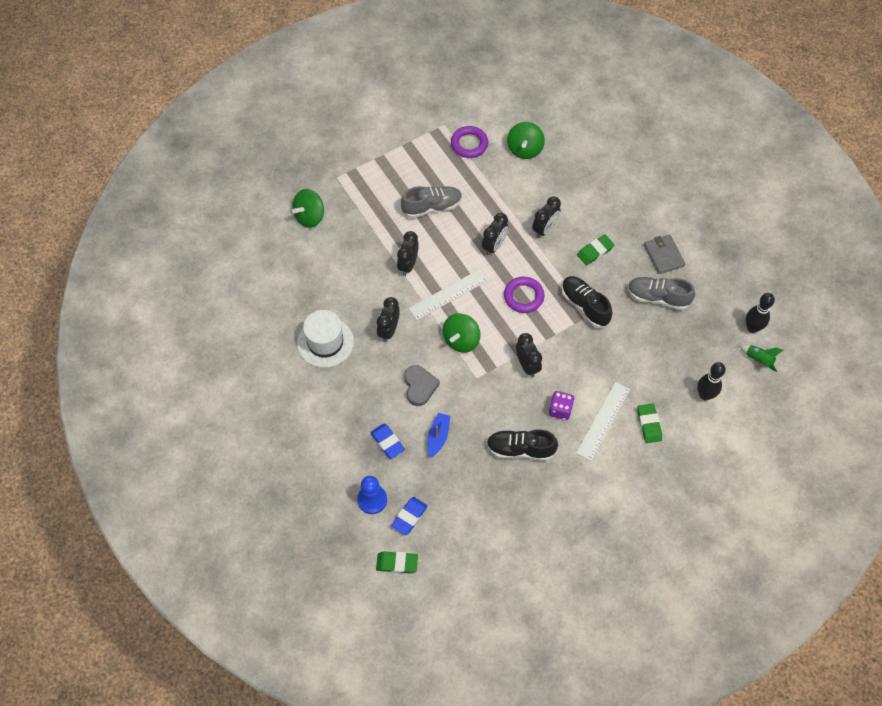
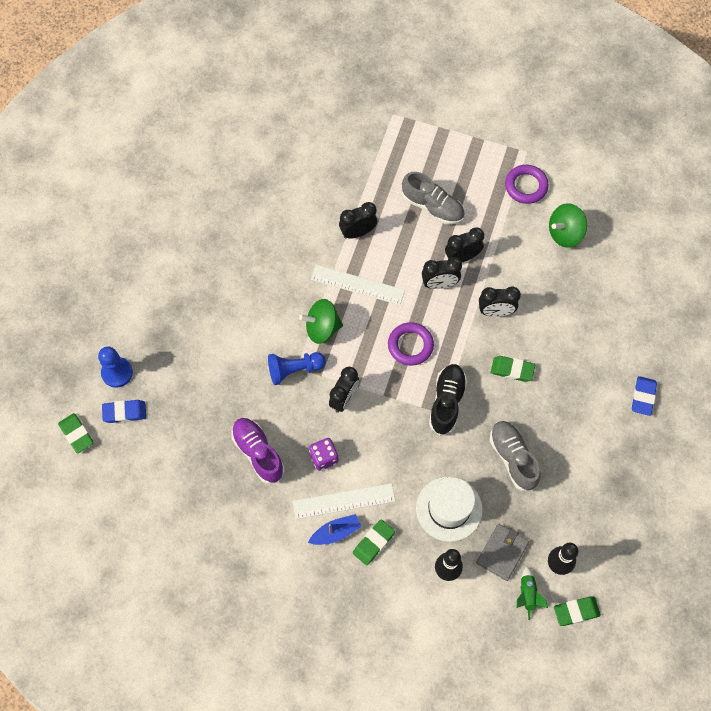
camera: 50 degrees right, 5 degrees up
(310, 217) = (335, 125): green spinning top -> none
(325, 342) = (229, 228): white hat -> white hat (449, 509)
(387, 442) = (178, 344): blue eraser -> blue eraser (643, 397)
(389, 330) = (282, 266): black clock -> black clock (462, 257)
(419, 386) = (250, 330): grey heart -> none
(438, 437) = (215, 379): blue boat -> blue boat (336, 532)
(477, 381) = (294, 370): none -> blue pawn
(520, 449) = (258, 453): black shoe -> purple shoe
(663, 255) = (563, 431): grey wallet -> grey wallet (502, 552)
(791, 341) = (576, 611): none -> green eraser

